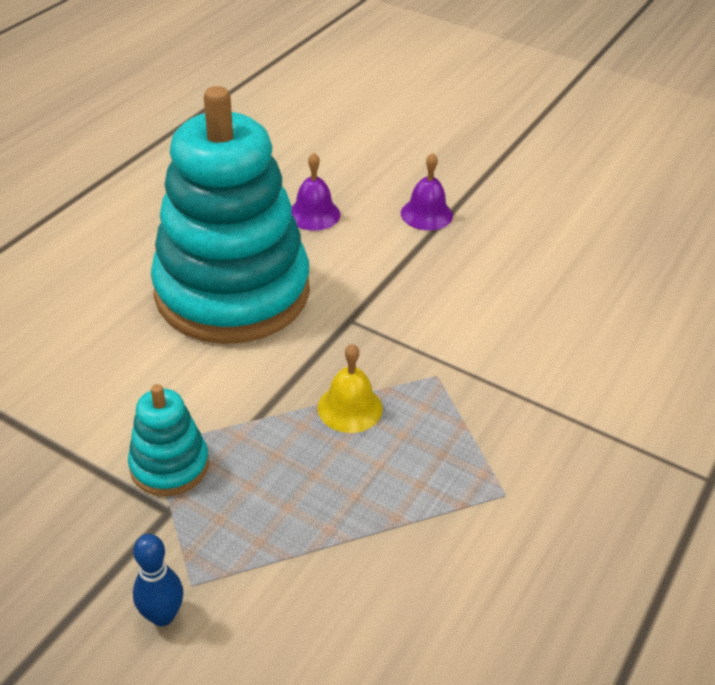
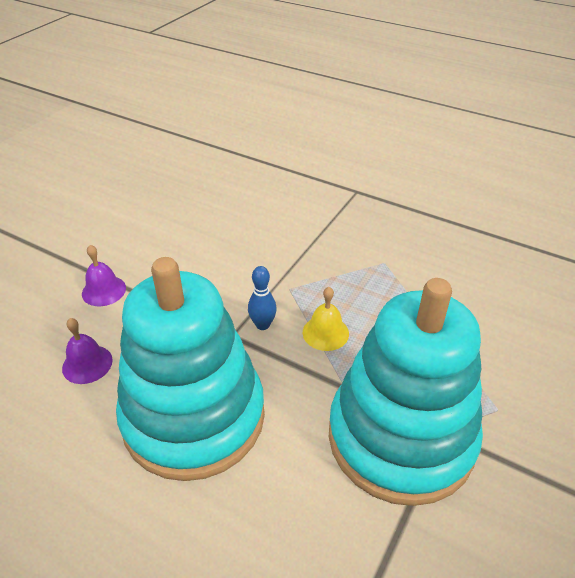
camera: 90 degrees left, 0 degrees up
(162, 615) = (526, 423): blue bowling pin -> blue bowling pin (262, 325)
(169, 465) = (400, 437): turquoise stacking toy -> turquoise stacking toy, size x2.36

